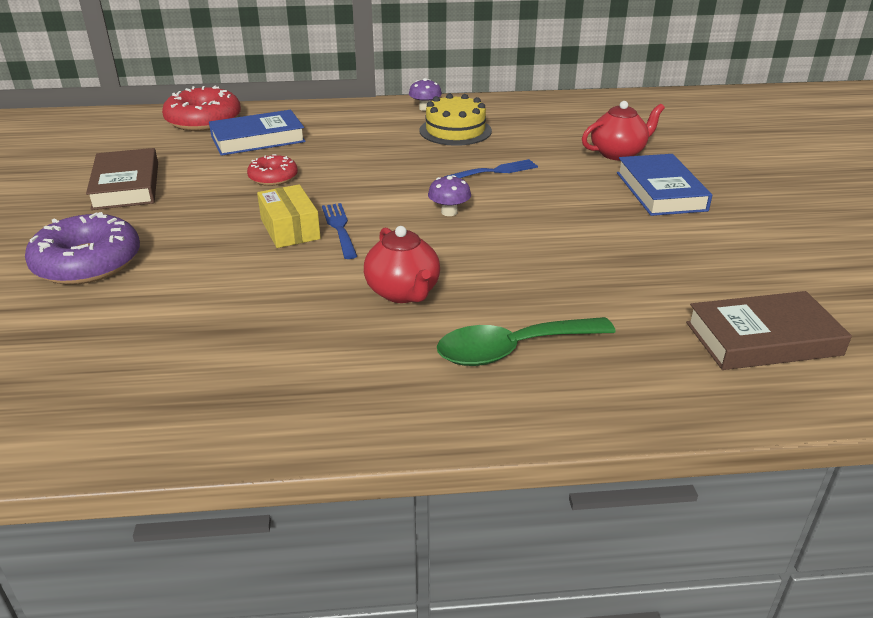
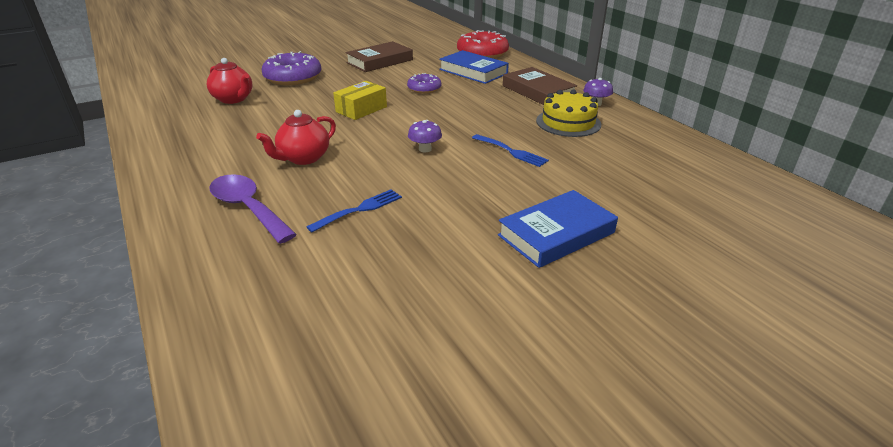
camera: 65 degrees right, 0 degrees up
(273, 177) = (424, 89): red donut -> purple donut
(339, 228) = (373, 122): blue fork -> blue fork (359, 210)
(512, 350) = (248, 208): green spoon -> purple spoon
(618, 153) = (617, 199): red teapot -> red teapot (234, 99)
(763, 339) = (303, 326): brown book -> brown book (538, 91)

